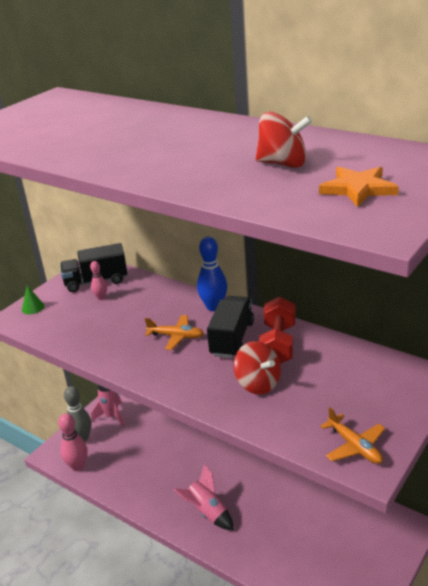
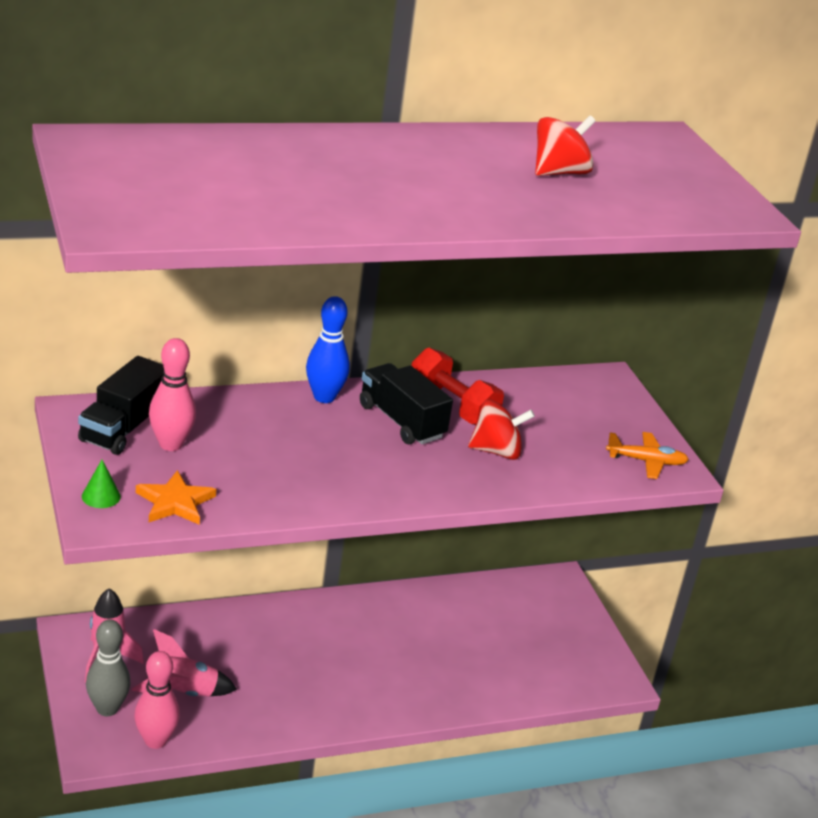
camera: 60 degrees left, 0 degrees up
(101, 297) = (170, 444): pink bowling pin -> pink bowling pin, size x1.79
(176, 336) = (342, 446): orange plane -> none
(207, 512) = (376, 686): pink rocket -> pink rocket (182, 692)
(358, 189) = (663, 182): orange star -> orange star (175, 502)

